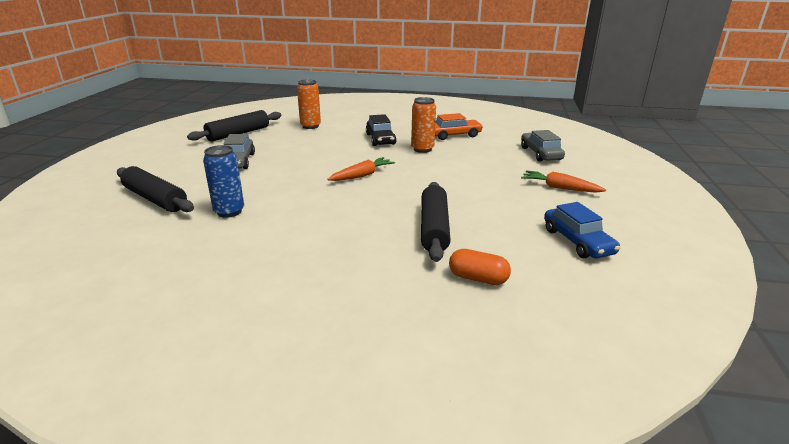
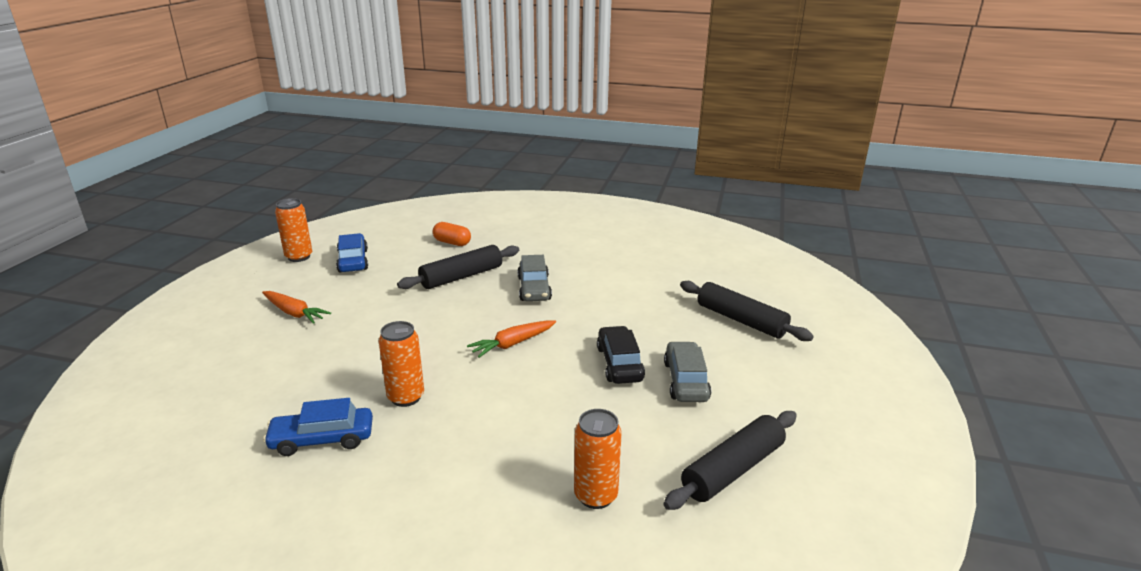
camera: 175 degrees left, 0 degrees up
(229, 211) = (652, 301): blue can -> none
(380, 139) = (463, 432): black car -> black car (619, 364)
(434, 228) = (461, 276): black rolling pin -> black rolling pin turned 45 degrees clockwise
(454, 135) = (322, 439): orange car -> blue car
(540, 154) = (236, 376): grey car -> grey car (534, 288)
(649, 244) = (299, 257): none -> orange can

